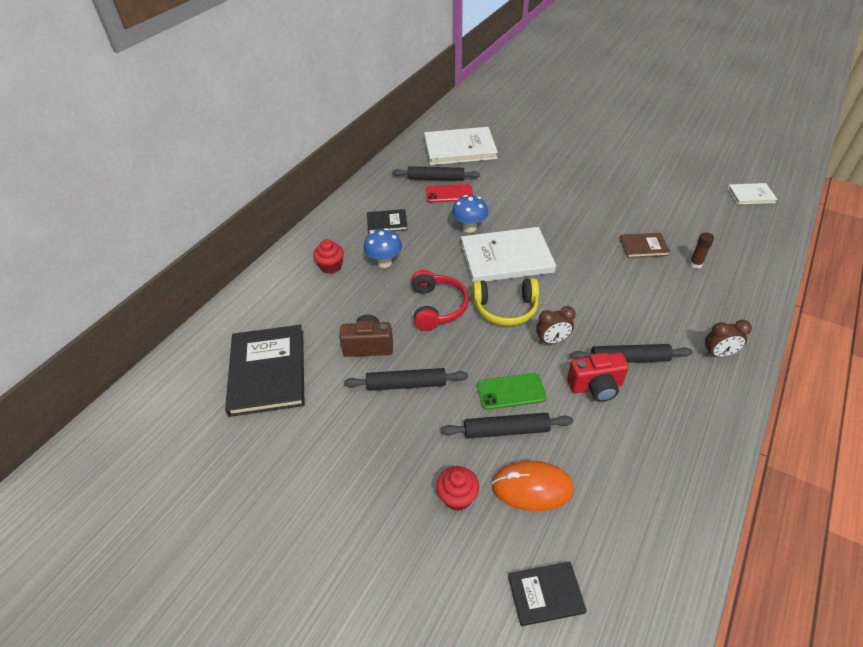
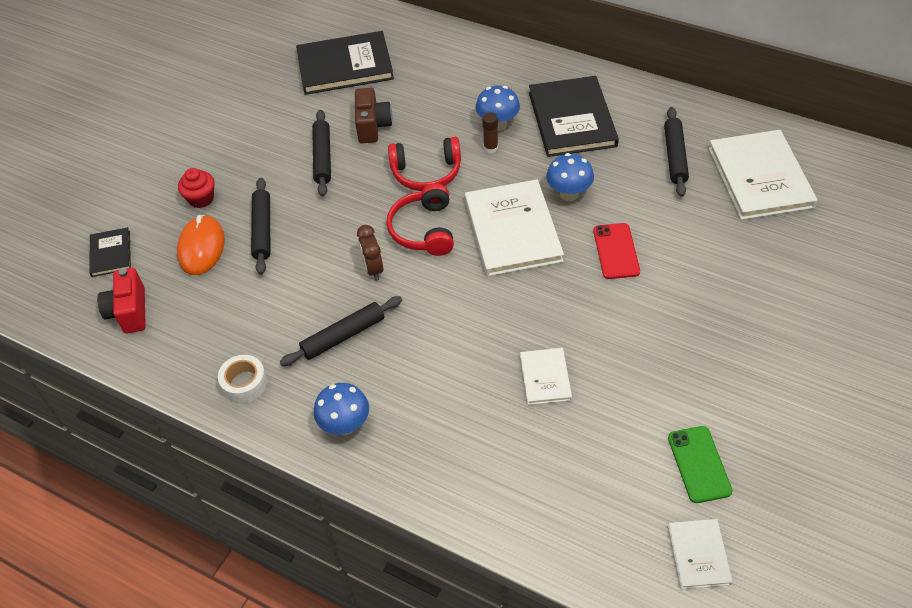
camera: 90 degrees right, 5 degrees up
(331, 266) = (489, 84): red cupcake -> none
(387, 222) = (572, 119): black book -> black book, size x1.97
(449, 194) = (641, 171): red phone -> red phone (616, 251)
(505, 308) = (424, 229): yellow headphones -> red headphones
(511, 391) = (307, 234): green phone -> green phone (699, 464)
(596, 387) = (307, 302): red camera -> red camera (129, 312)
(629, 359) = (343, 336): black rolling pin -> black rolling pin turned 60 degrees clockwise
(643, 246) = (545, 377): brown book -> white book
(695, 264) = (510, 434): brown glue stick -> brown glue stick (491, 148)
(697, 429) = (244, 383): none -> white tape
(718, 354) = (345, 425): brown clock -> blue mushroom

